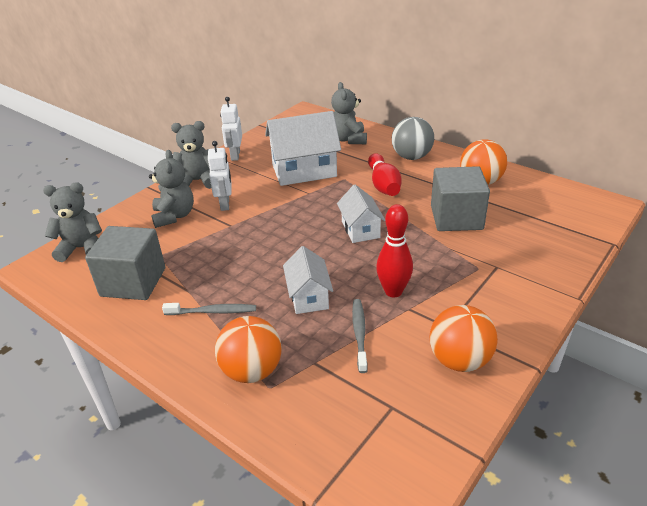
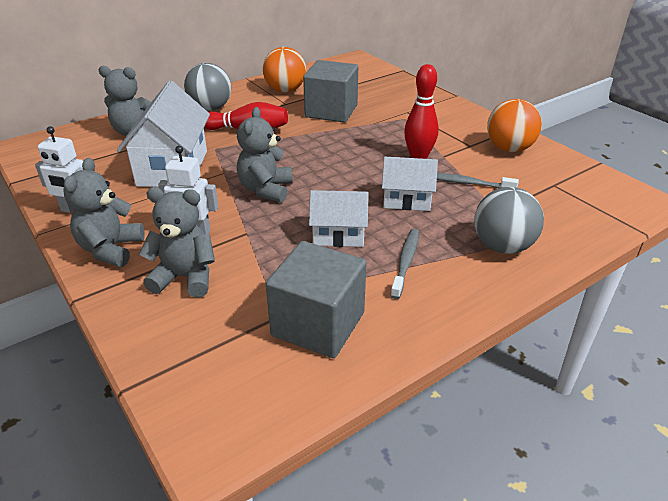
camera: 75 degrees left, 0 degrees up
(82, 248) = (197, 381): grey teddy bear -> grey teddy bear (266, 190)
(252, 371) = (502, 246): orange ball -> grey ball
(360, 229) = (316, 156): white house -> white house (338, 235)

